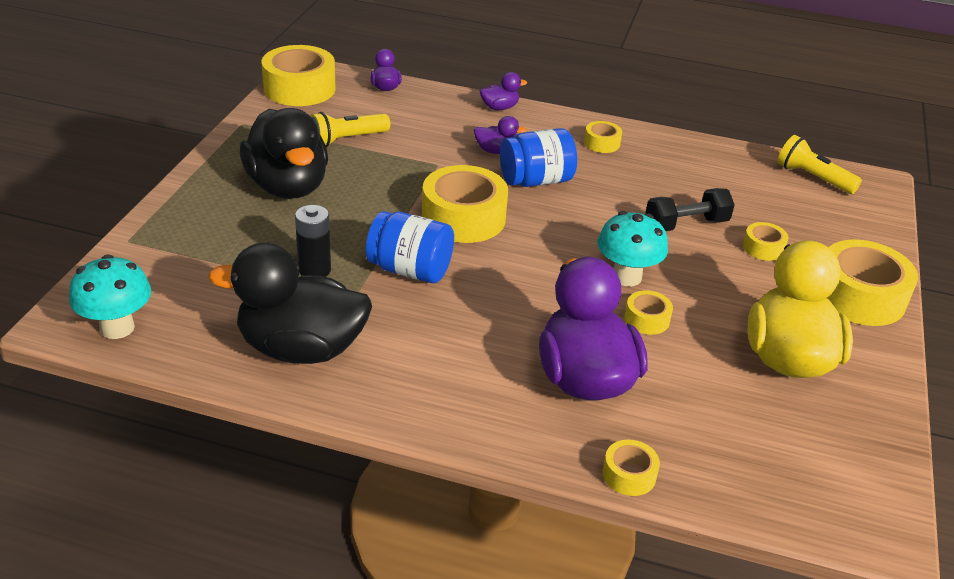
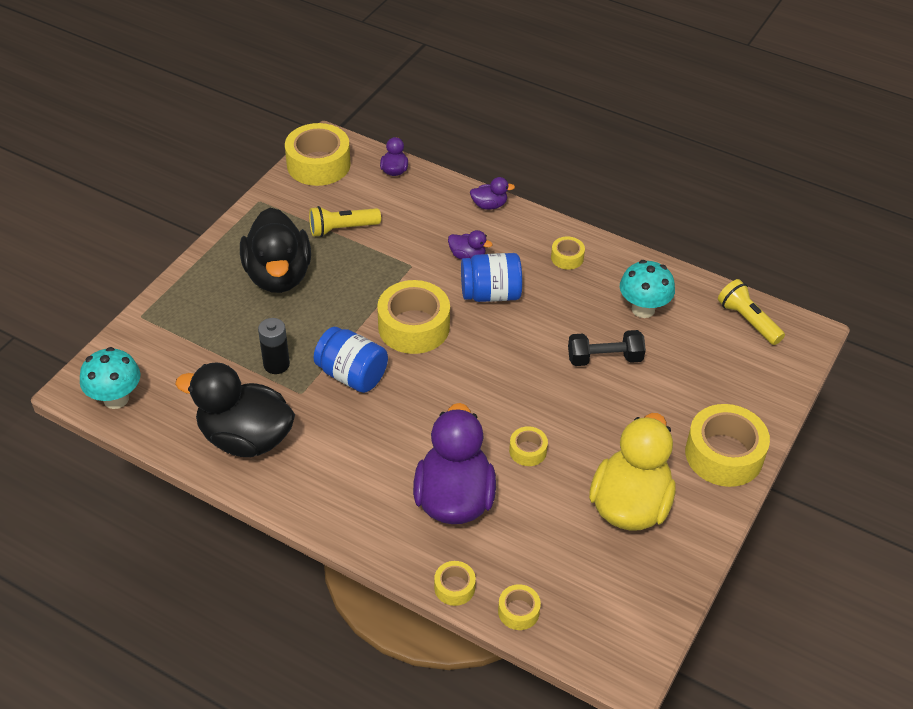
camera: 15 degrees right, 10 degrees up
(626, 277) = (528, 406): turquoise mushroom -> turquoise mushroom (643, 309)
(763, 248) = (662, 392): yellow tape -> yellow tape (518, 611)

